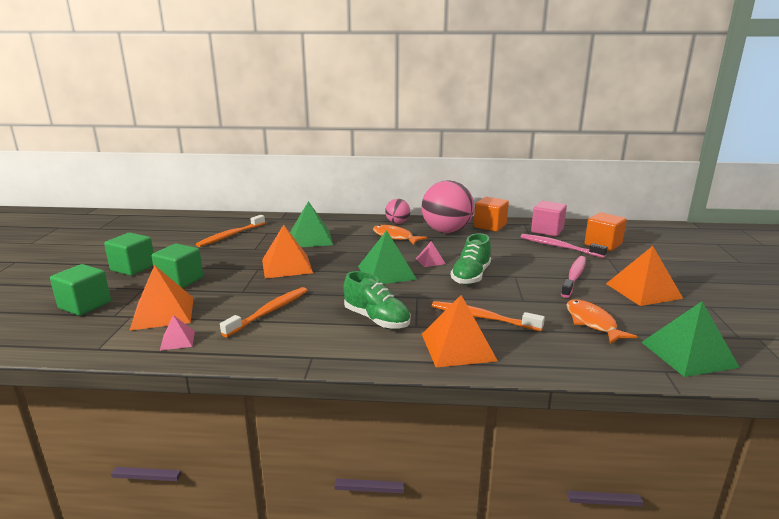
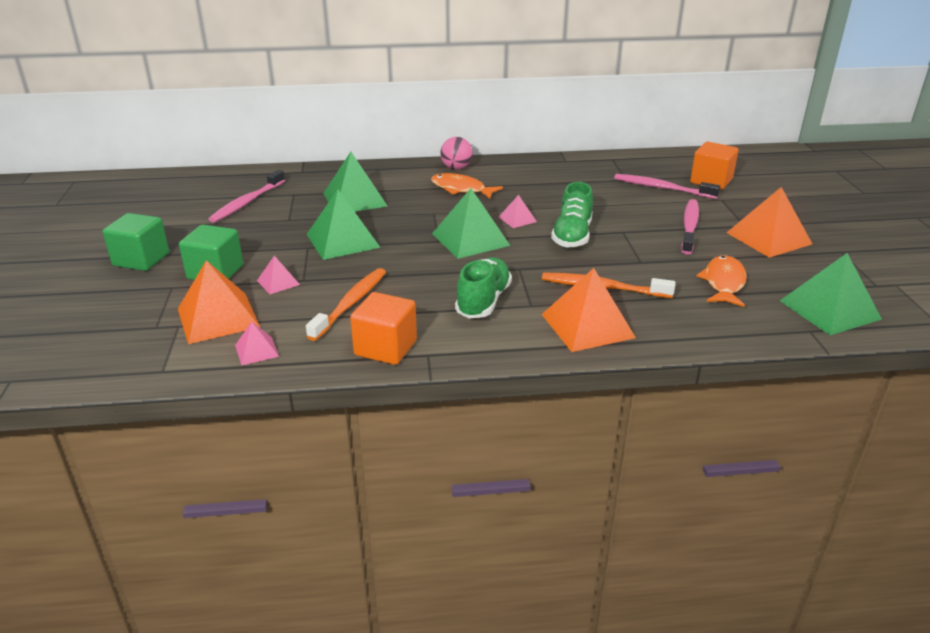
camera: 10 degrees left, 10 degrees up
(85, 305) = (108, 317): green cube -> none
(222, 291) = (278, 282): none -> pink pyramid
(230, 235) = (247, 202): orange toothbrush -> pink toothbrush
(286, 266) = (342, 240): orange pyramid -> green pyramid
(376, 319) = (483, 301): green shoe -> green shoe turned 105 degrees counterclockwise
(446, 231) = (521, 176): pink ball -> none
(490, 226) = (572, 165): orange cube -> orange cube (385, 348)
(547, 230) = (642, 166): pink cube -> none
(592, 323) = (723, 283): orange fish -> orange fish turned 45 degrees clockwise

